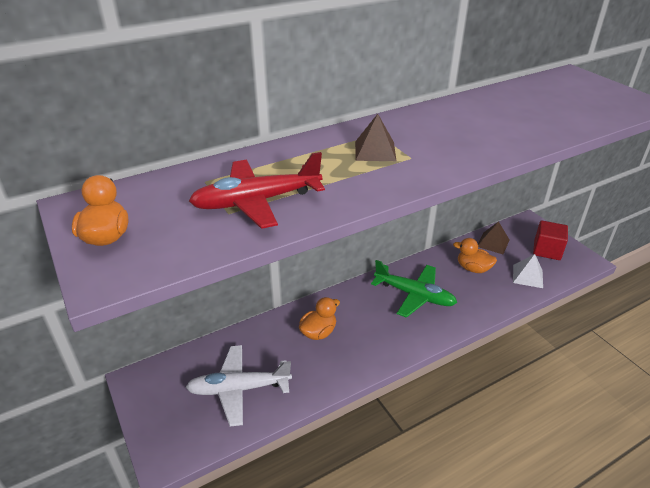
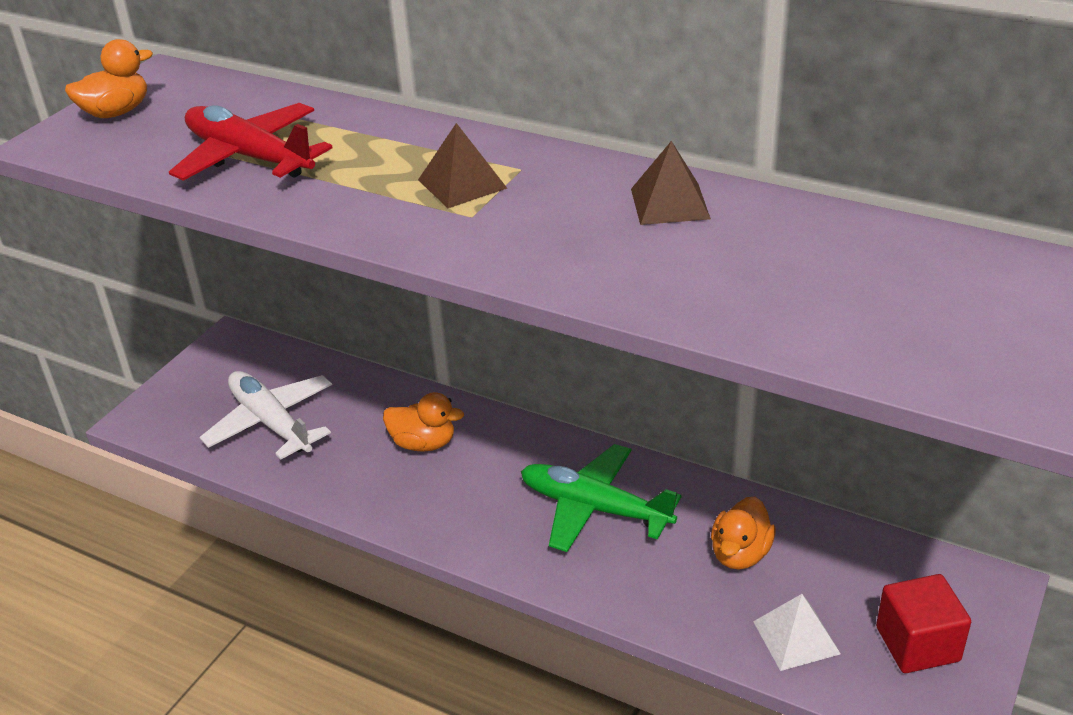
camera: 60 degrees right, 0 degrees up
(414, 295) = (594, 508): green plane -> green plane turned 120 degrees clockwise
(473, 268) = (740, 554): orange duck -> orange duck turned 150 degrees counterclockwise
(493, 243) = (852, 555): brown pyramid -> brown pyramid (669, 203)

